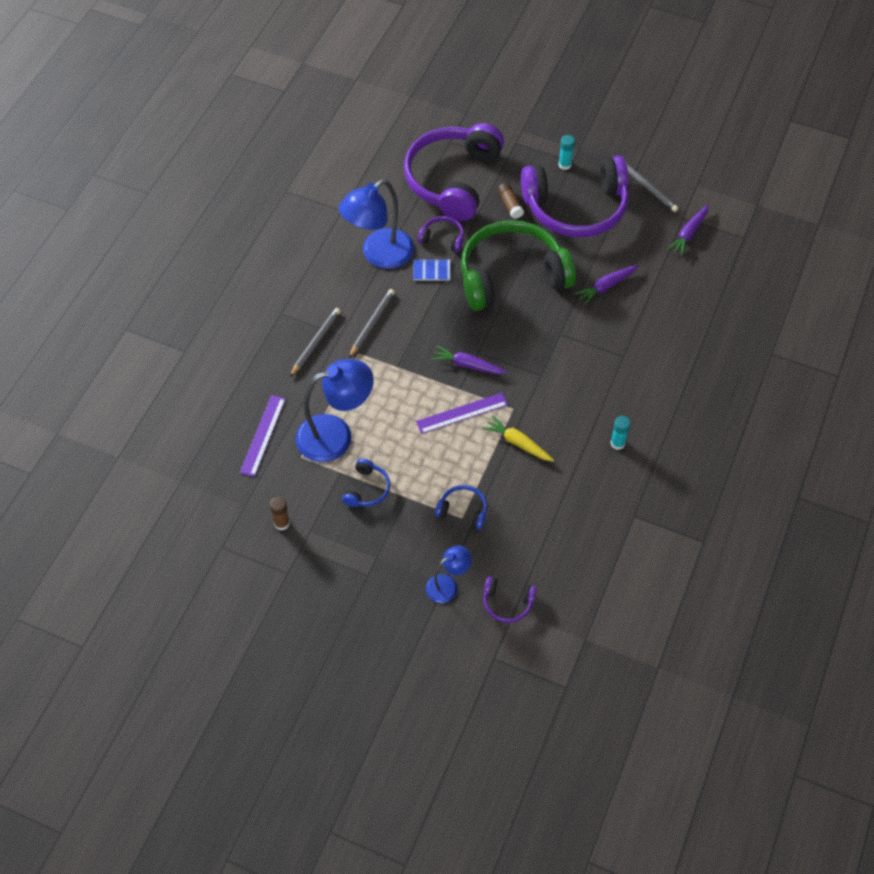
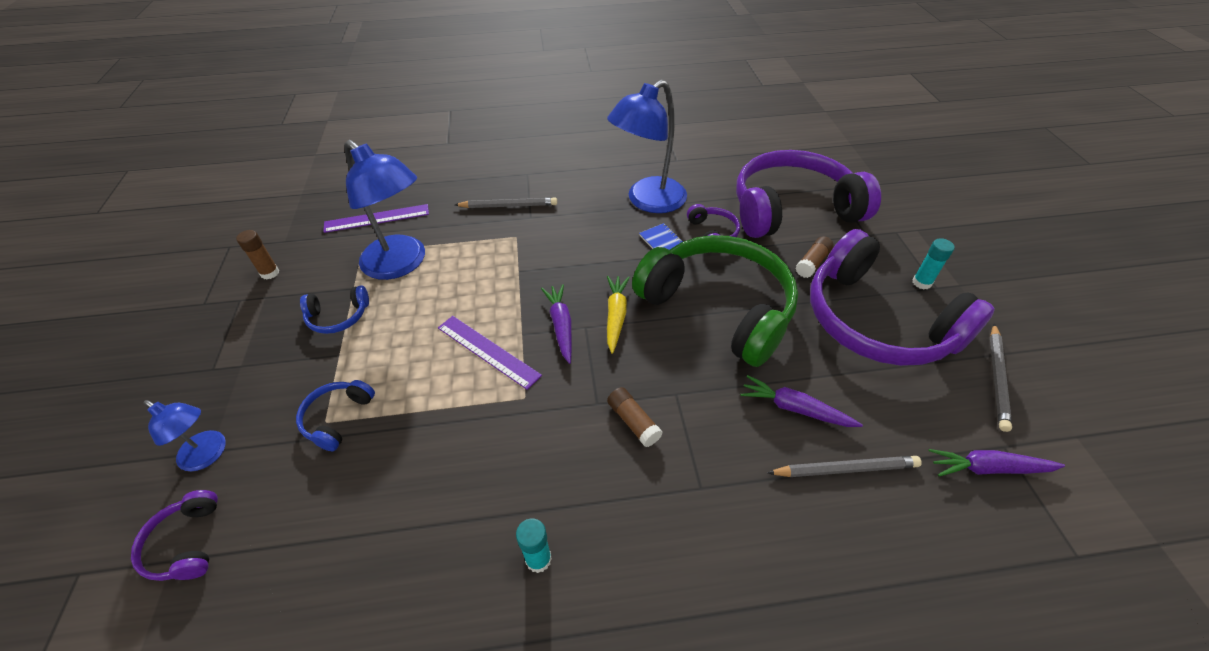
camera: 60 degrees right, 10 degrees down
(372, 324) = (560, 231): grey pencil -> grey pencil (845, 469)
(379, 255) = (648, 201): blue lamp -> blue lamp turned 60 degrees counterclockwise
(463, 510) = (337, 418): blue headphones -> blue headphones turned 150 degrees counterclockwise
(518, 443) = (472, 428): yellow carrot -> yellow carrot (616, 316)
(565, 364) = (633, 422): none -> brown glue stick

